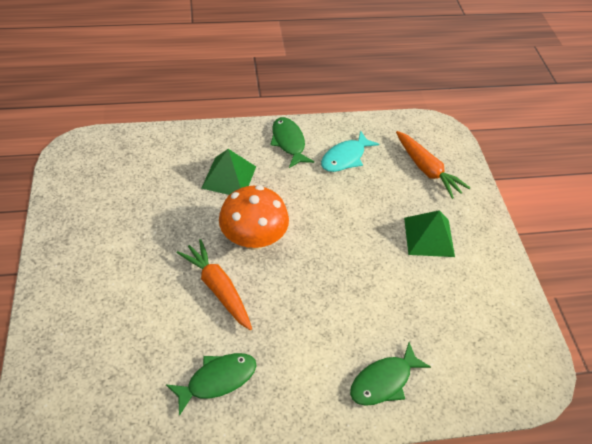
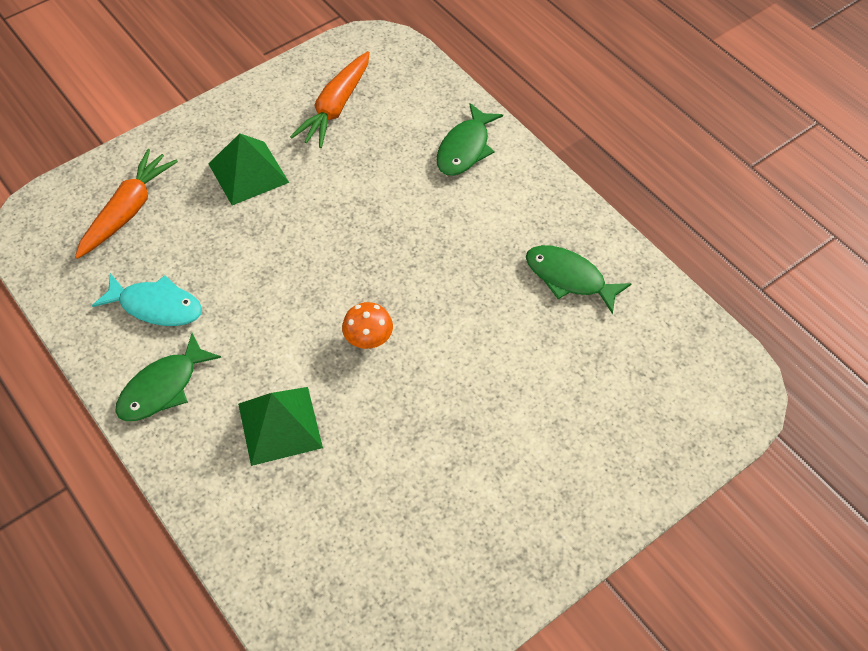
camera: 115 degrees left, 5 degrees up
(218, 288) = (465, 337): orange carrot -> orange carrot (336, 107)
(253, 239) = (368, 340): orange mushroom -> orange mushroom, size x0.51
(384, 381) = (465, 148): green fish -> green fish turned 90 degrees clockwise

